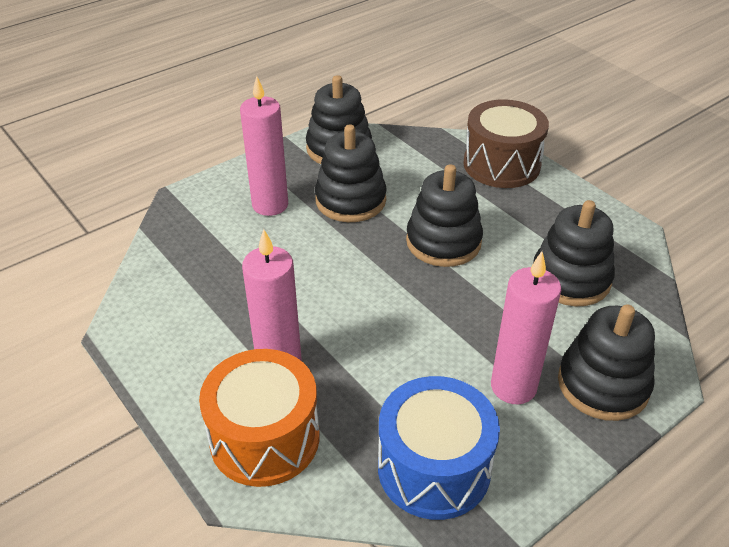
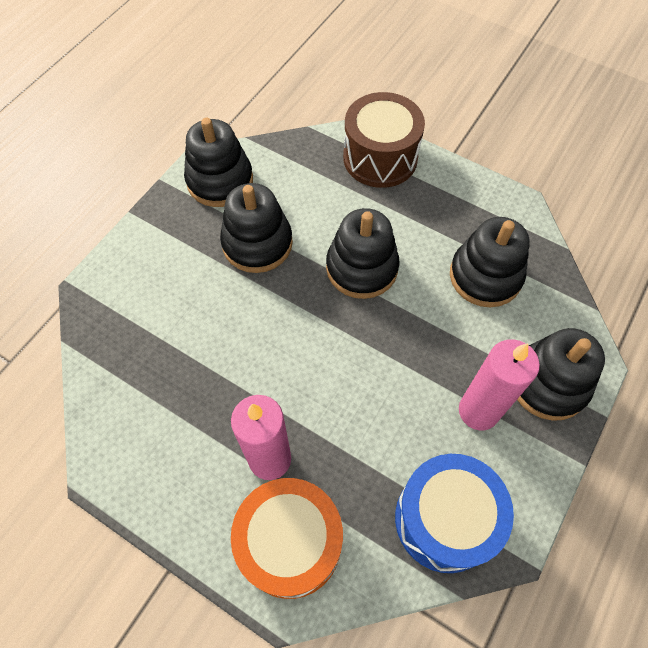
camera: 20 degrees left, 20 degrees up
(270, 205) = (182, 272): pink candle -> none

